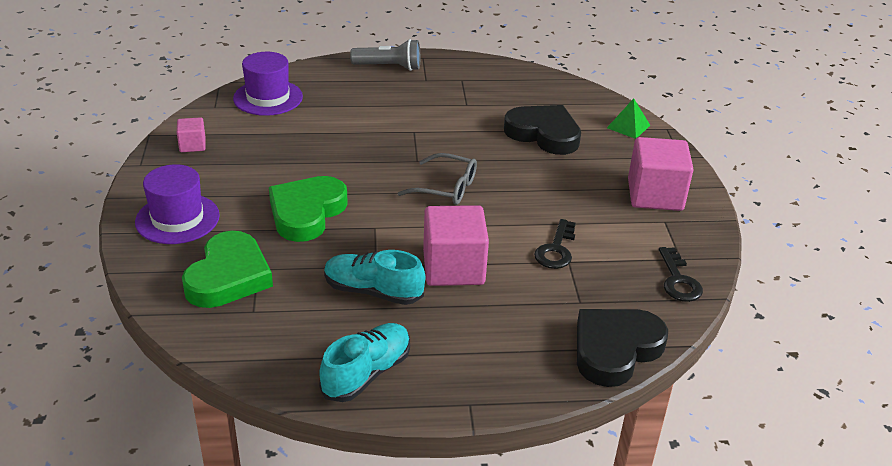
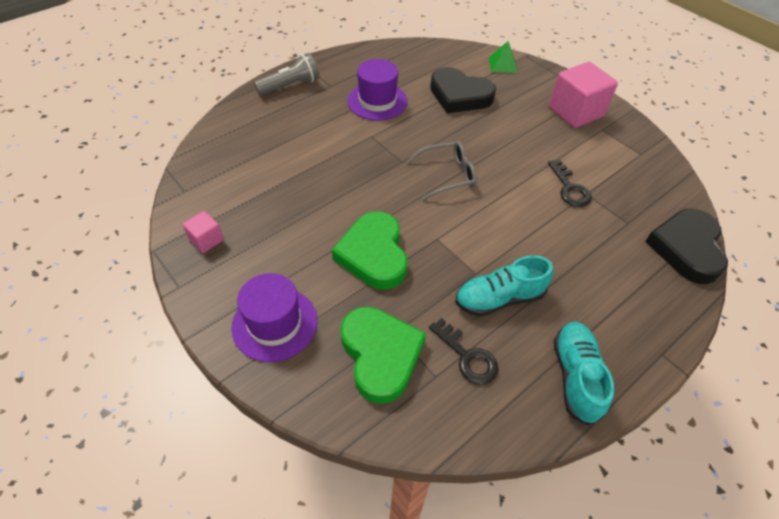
camera: 35 degrees left, 15 degrees up
(268, 98) = (222, 159): purple hat -> purple hat (377, 101)
(453, 268) = (527, 242): pink cube -> none
(544, 134) = (459, 95): black heart -> black heart turned 150 degrees counterclockwise
(678, 280) = (658, 171): black key -> black key (467, 356)

